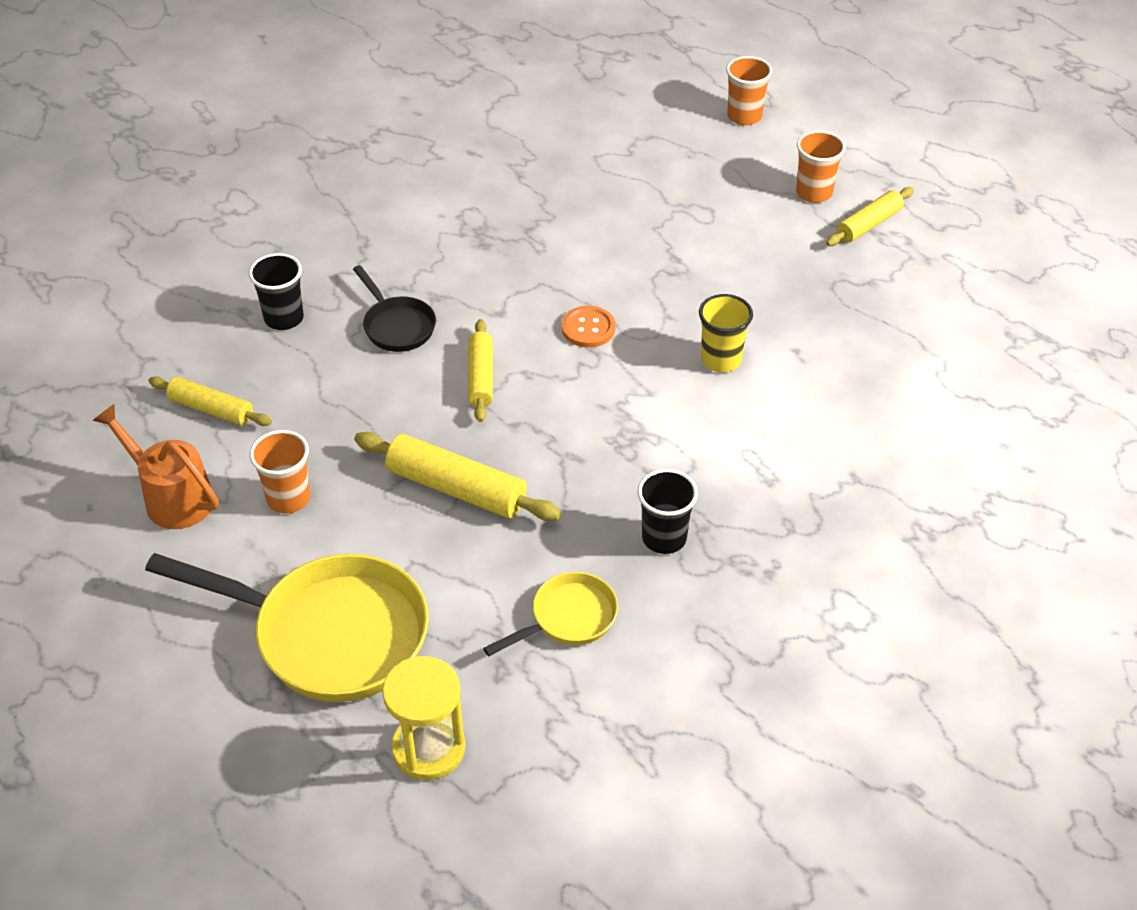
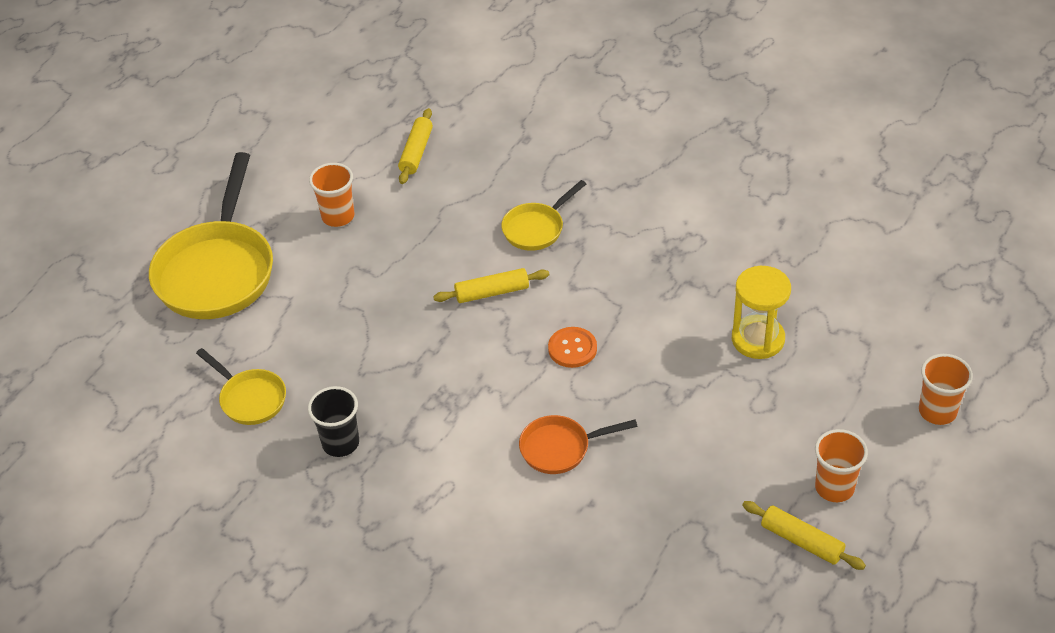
camera: 80 degrees right, 0 degrees up
(171, 496) = (327, 157): orange watering can -> none
(284, 318) = (524, 162): black cup -> none
(397, 326) = (536, 228): black pan -> yellow pan
(428, 748) = (127, 346): yellow hourglass -> yellow hourglass (758, 339)
(456, 488) = (367, 305): yellow rolling pin -> none
(721, 360) = (560, 448): yellow cup -> orange pan

